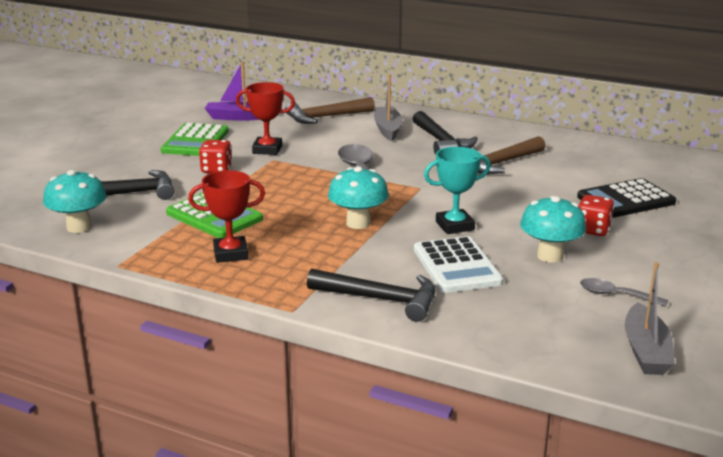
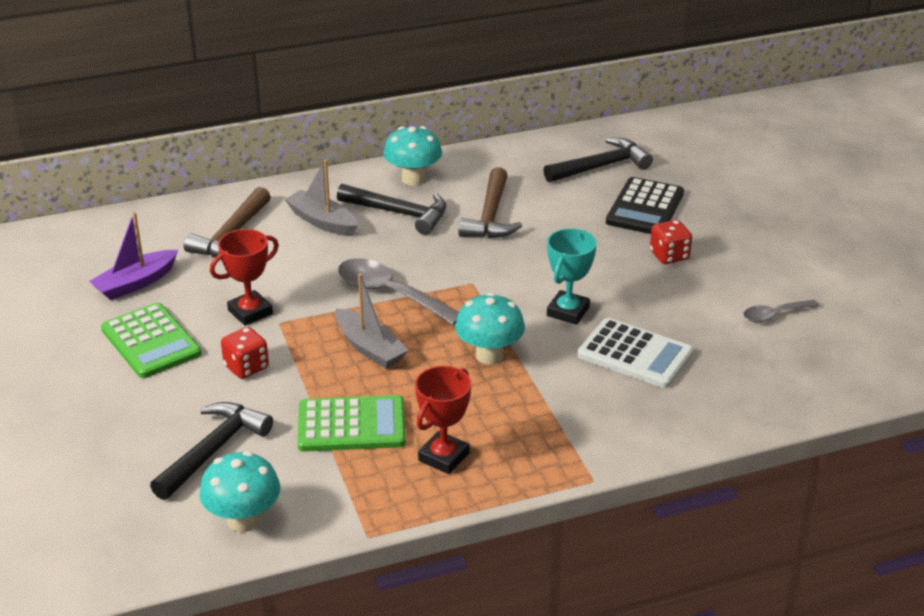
camera: 45 degrees left, 10 degrees up
(380, 299) = (636, 424): black hammer -> black hammer (601, 167)
(550, 256) = (680, 302): turquoise mushroom -> turquoise mushroom (413, 179)
(646, 351) = (859, 355): grey boat -> grey boat (369, 348)

